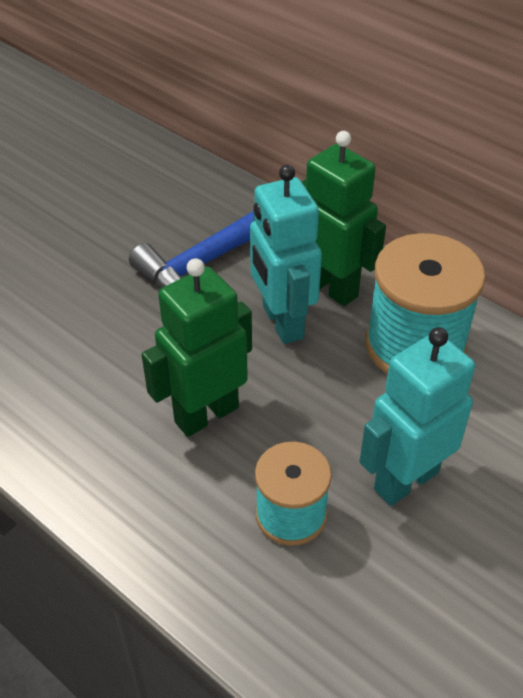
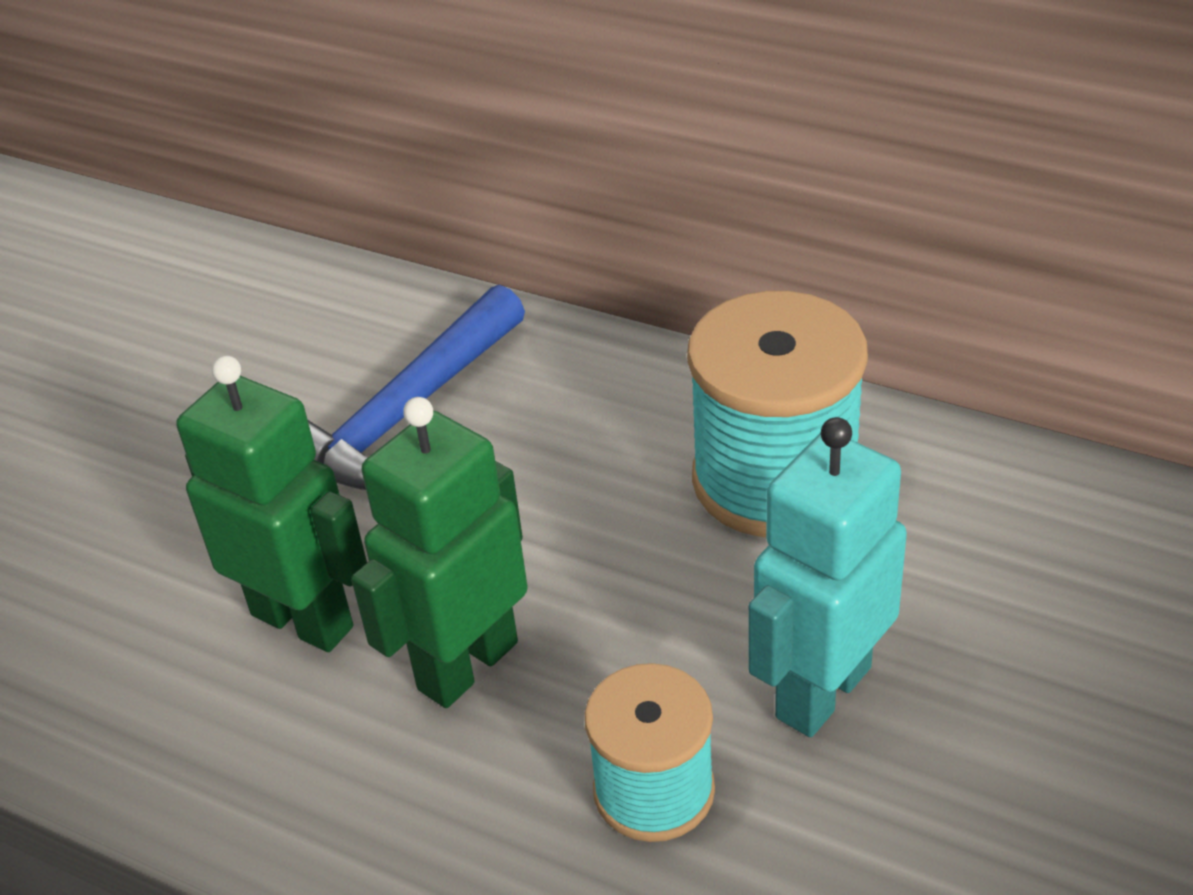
camera: 10 degrees left, 5 degrees down
(282, 322) = (549, 491): turquoise robot -> none
(331, 287) = (614, 418): green robot -> green robot (303, 620)

